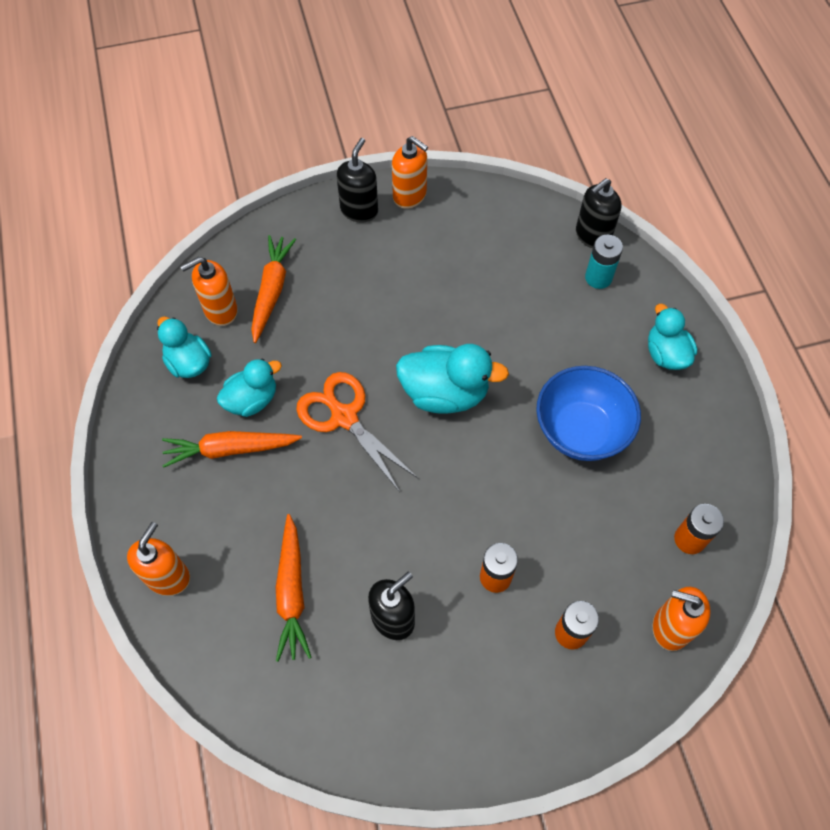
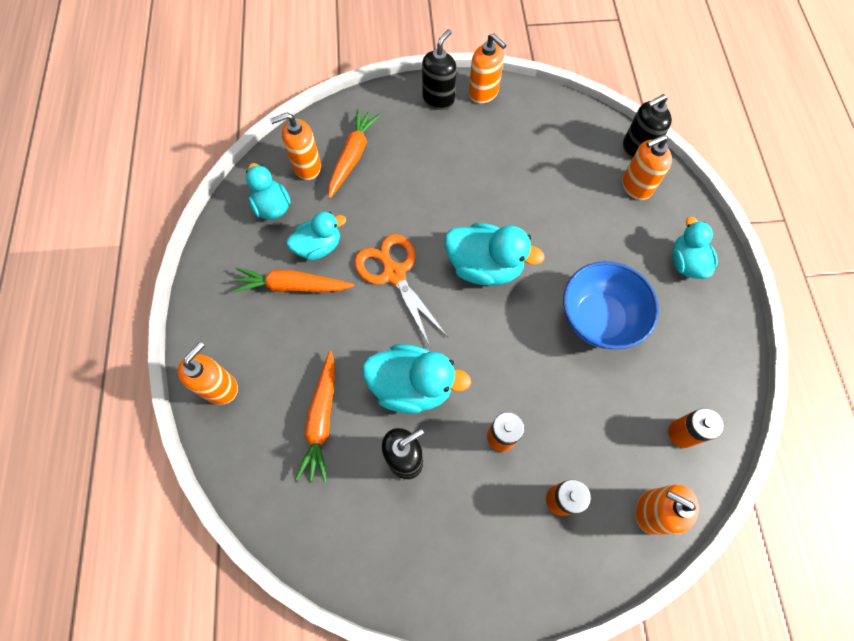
camera: 10 degrees right, 5 degrees up
(387, 538) = (412, 386): none -> turquoise duck
(598, 277) = (636, 186): turquoise battery -> orange soap dispenser

